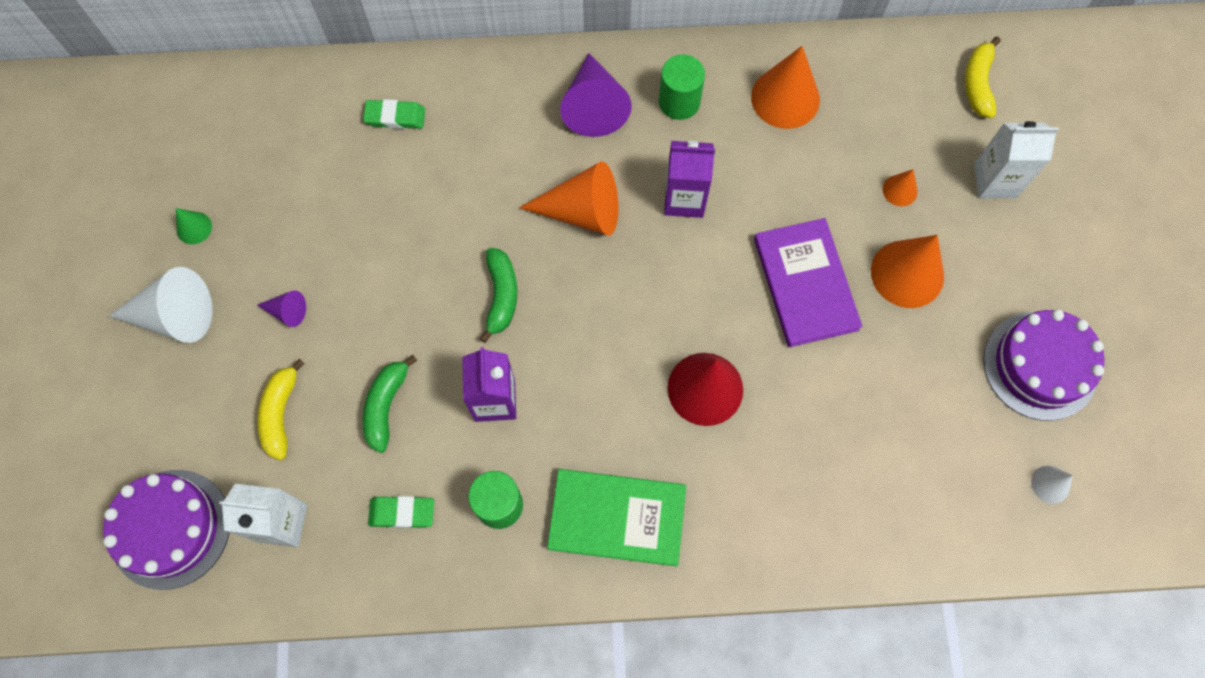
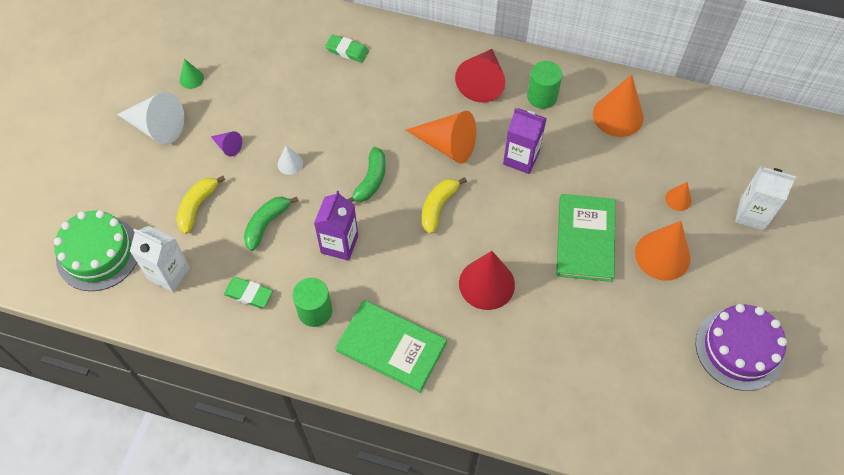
camera: 20 degrees right, 10 degrees down
(170, 529) = (98, 253): purple cake -> green cake
(594, 106) = (482, 82): purple cone -> red cone
(805, 284) = (585, 239): purple book -> green book
(978, 83) = (763, 147): yellow banana -> yellow banana (438, 207)
(1050, 484) = (716, 432): white cone -> white cone (290, 163)

